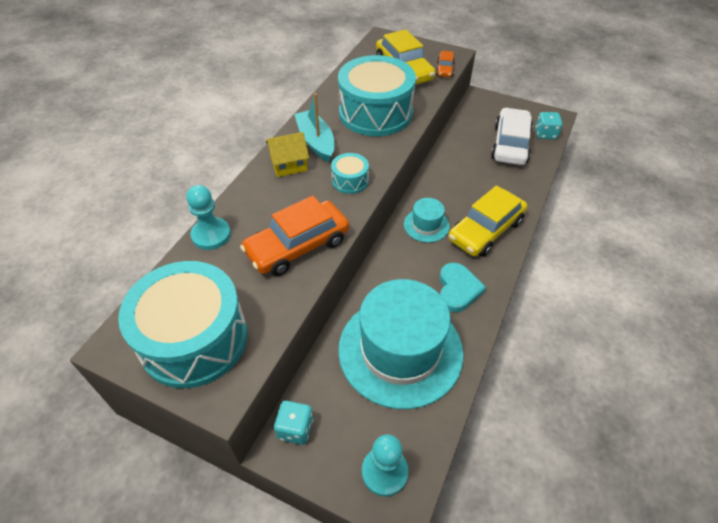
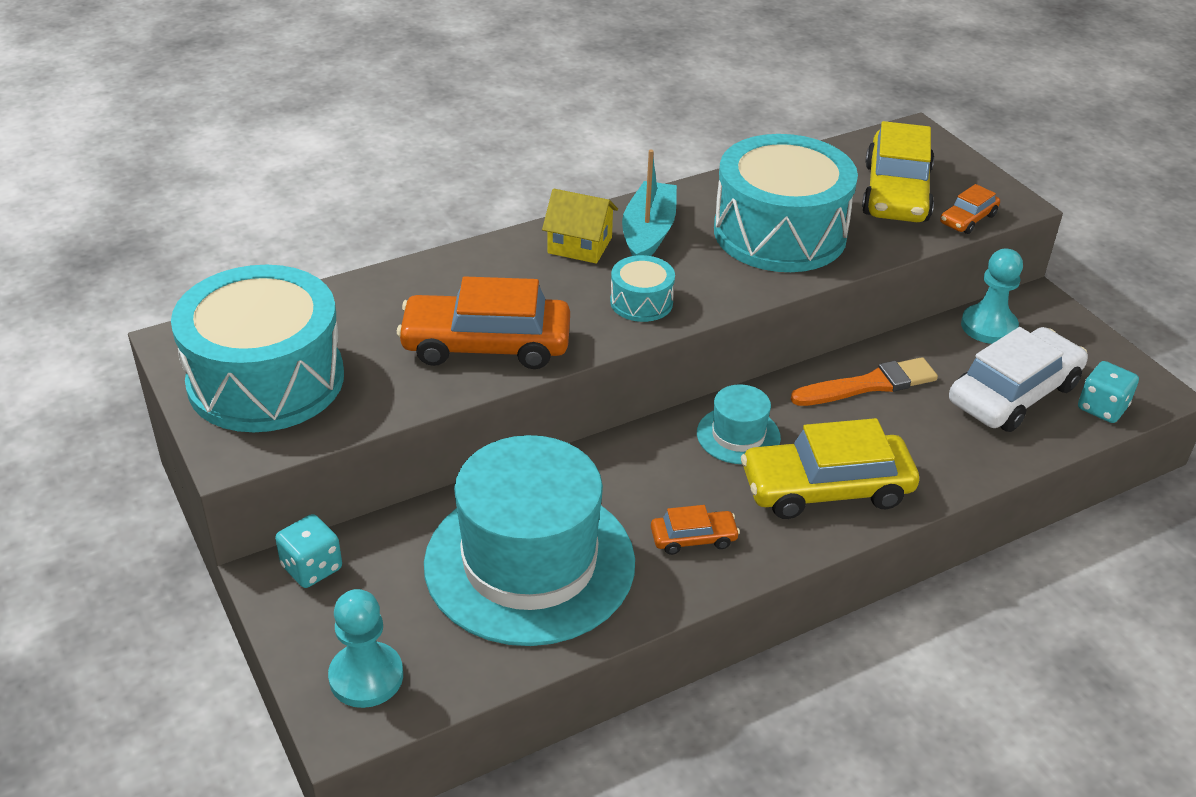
camera: 35 degrees right, 10 degrees down
(211, 235) = (396, 281): turquoise pawn -> turquoise pawn (988, 326)
(454, 170) = (869, 385): none -> orange brush
(458, 289) = (693, 538): turquoise heart -> orange car

